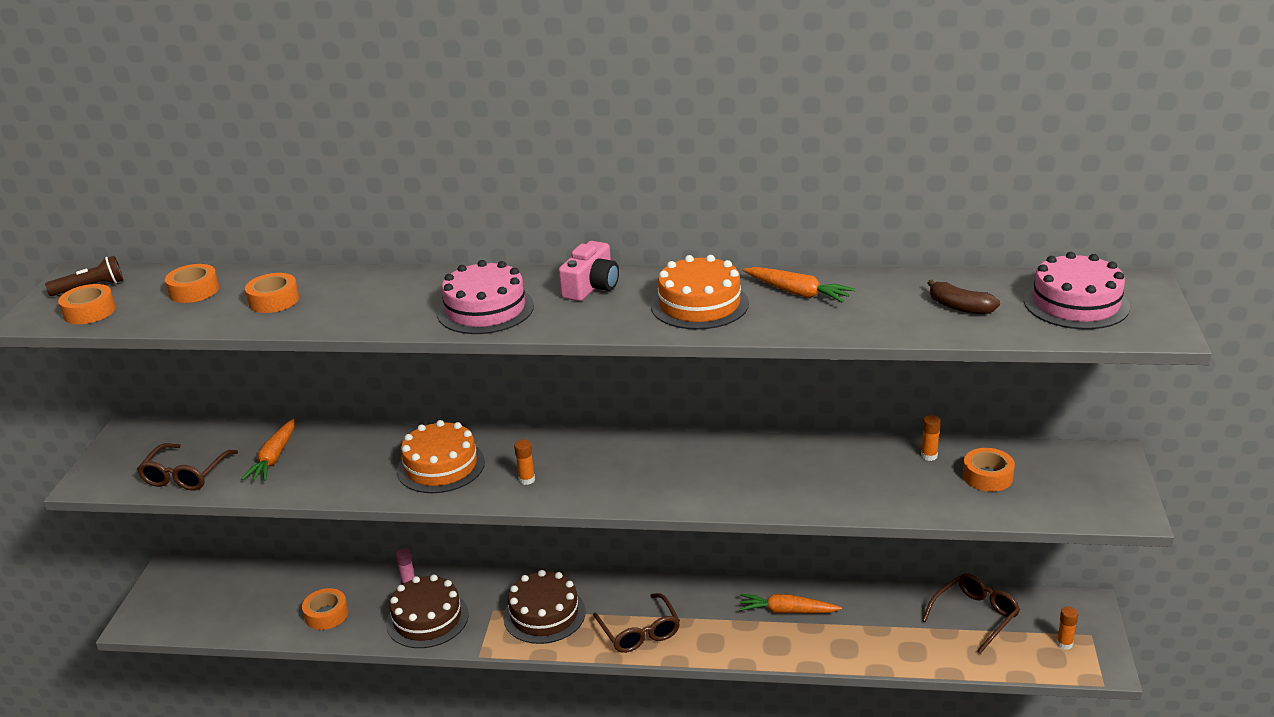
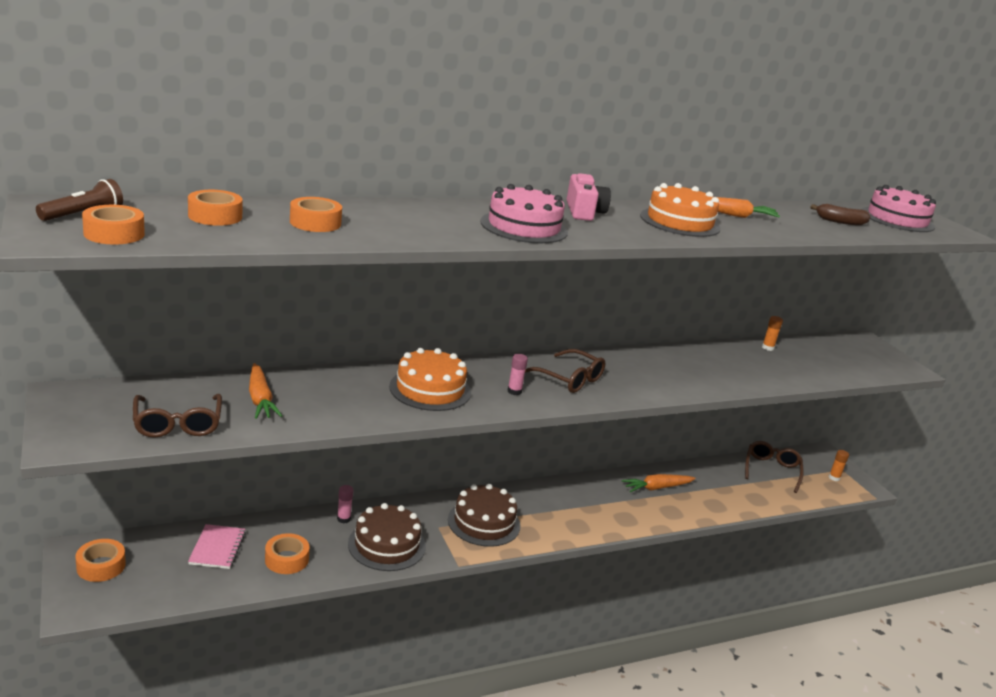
camera: 35 degrees left, 5 degrees down
(277, 590) = (217, 548): none -> pink notebook
(527, 480) = (514, 391): orange glue stick -> pink glue stick
(639, 632) = (569, 521): brown glasses -> brown glasses (569, 379)
(987, 476) = (814, 356): orange tape -> orange tape (101, 566)

